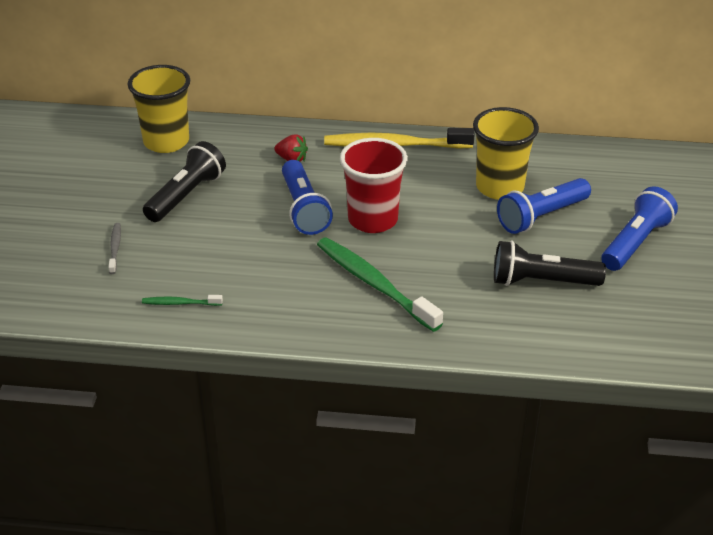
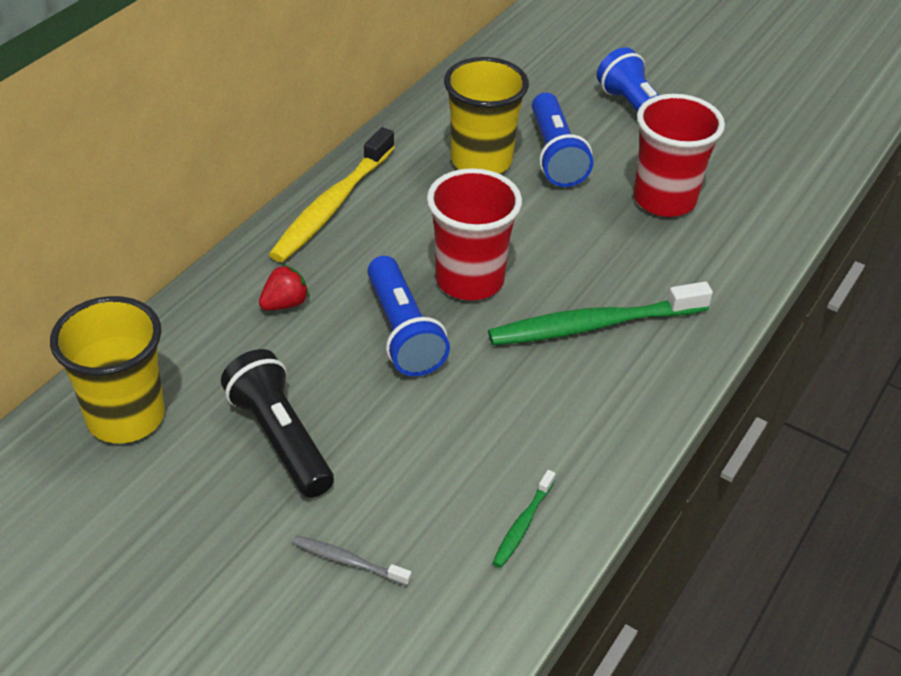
camera: 65 degrees left, 5 degrees up
(303, 209) = (402, 332): blue flashlight -> blue flashlight turned 60 degrees clockwise
(541, 281) = (664, 199): black flashlight -> red cup

